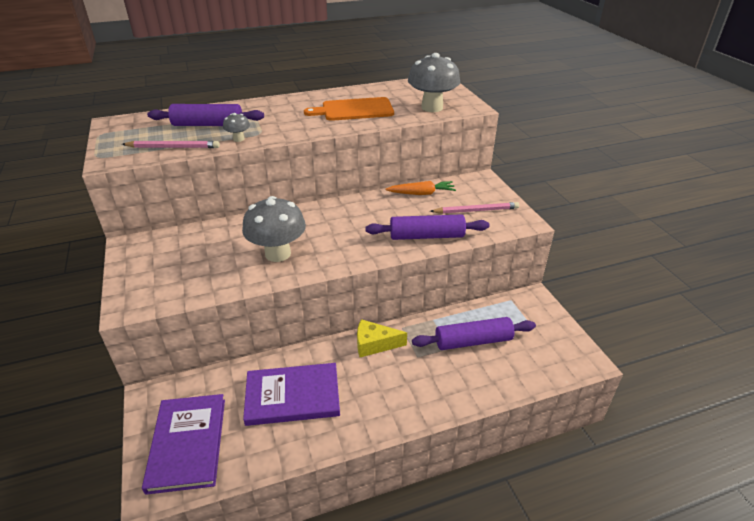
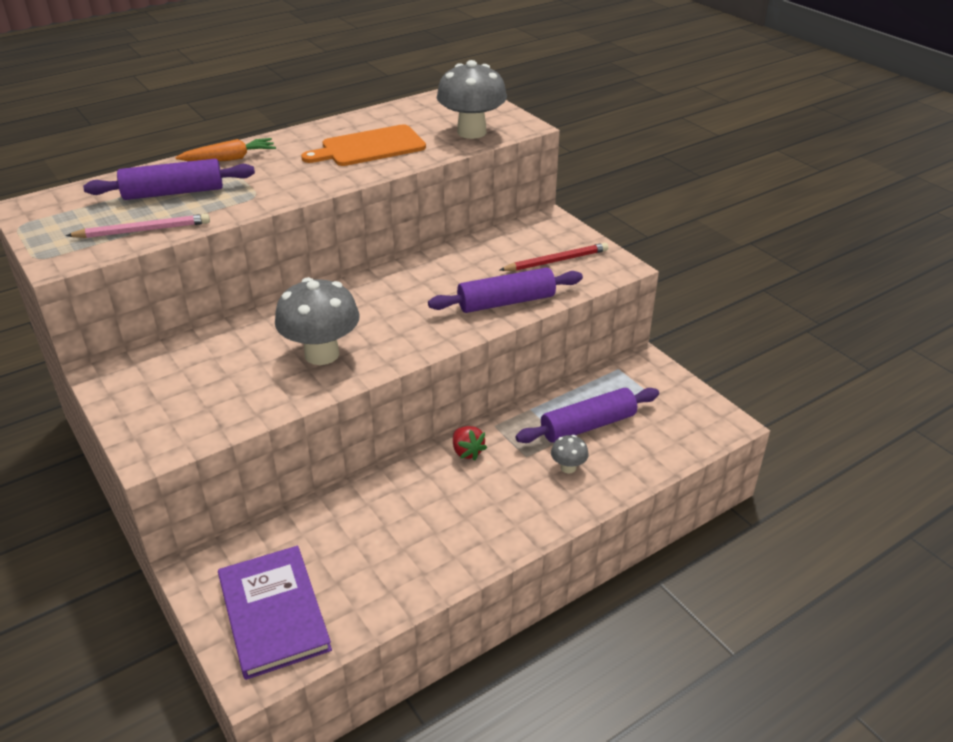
camera: 15 degrees left, 0 degrees up
(238, 139) = (230, 207): grey mushroom -> grey mushroom (568, 467)
(292, 396) = (386, 532): purple book -> none
(374, 344) = (467, 452): yellow cheese -> red strawberry
(421, 193) = (478, 249): orange carrot -> orange carrot (229, 159)
(476, 210) = (556, 261): pink pencil -> red pencil

